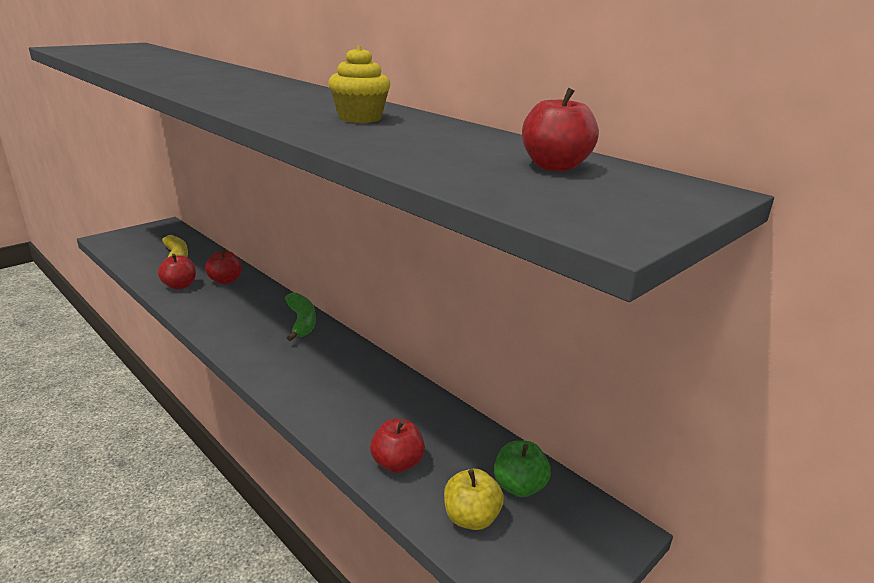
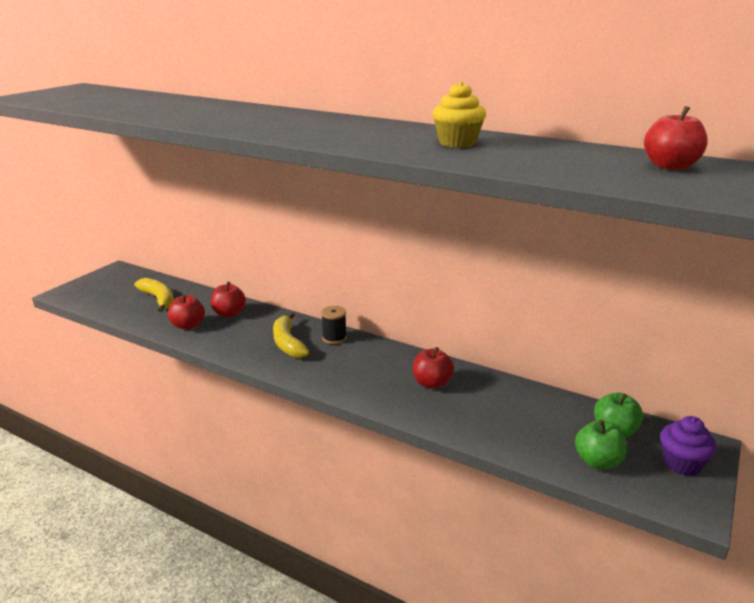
camera: 15 degrees left, 0 degrees up
(254, 319) = (288, 343): none -> yellow banana
(302, 322) = (334, 338): green banana -> black spool
(397, 463) = (511, 435): red apple -> red apple (432, 383)
(471, 518) = (597, 461): yellow apple -> green apple
(572, 546) = (681, 463): none -> purple cupcake

